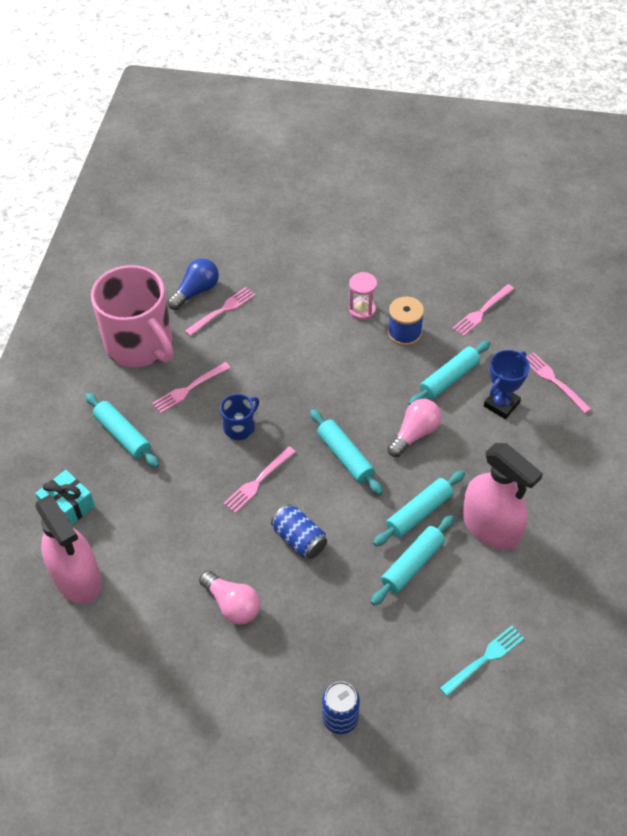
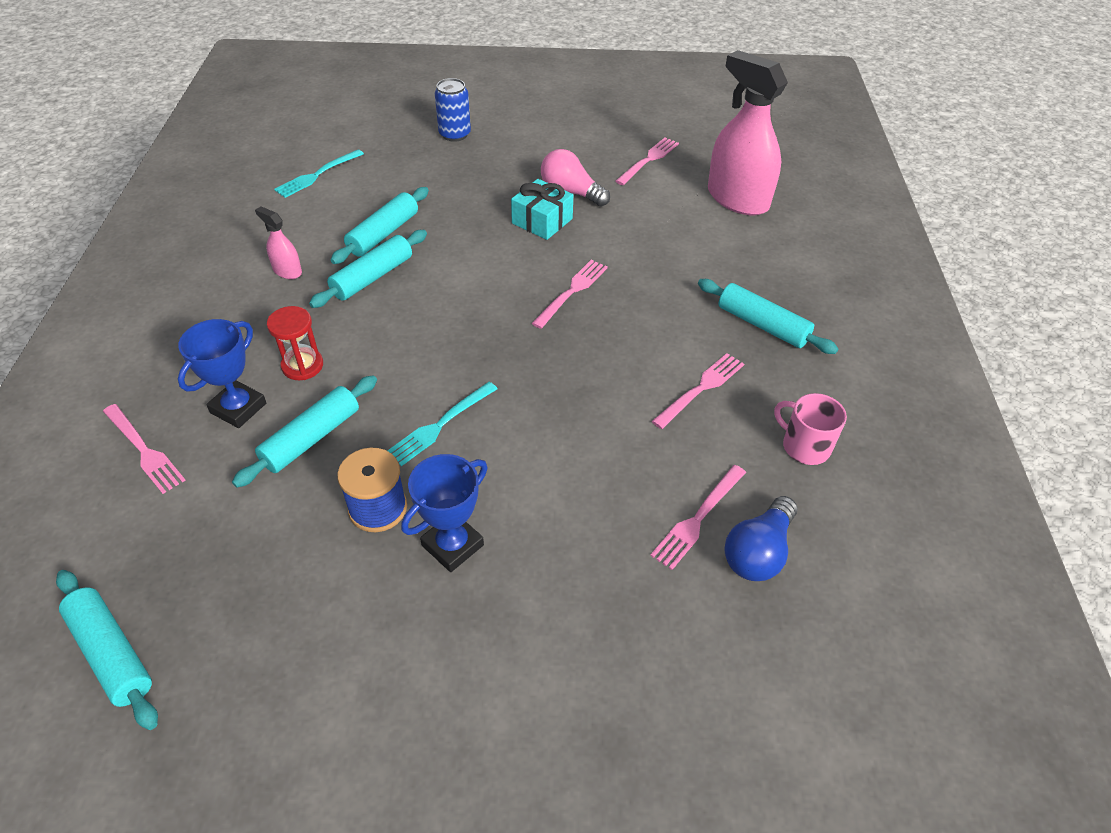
camera: 170 degrees right, 5 degrees down
(68, 506) = (785, 252): turquoise gift -> turquoise gift (542, 221)
(140, 344) = (805, 446): pink mug -> pink mug, size x0.44
(240, 427) = (612, 347): blue mug -> none
(299, 539) = (511, 244): blue can -> none
(345, 456) = (466, 326): turquoise rolling pin -> turquoise rolling pin (112, 653)
(362, 310) = (452, 545): pink hourglass -> blue trophy
(367, 379) = (440, 425): none -> turquoise fork
(415, 434) = (371, 359): pink light bulb -> none
(463, 433) = (302, 366): none -> red hourglass
(481, 312) = (233, 563): pink fork -> pink fork (648, 160)
(491, 527) = (287, 271): pink spray bottle -> pink spray bottle, size x0.45

